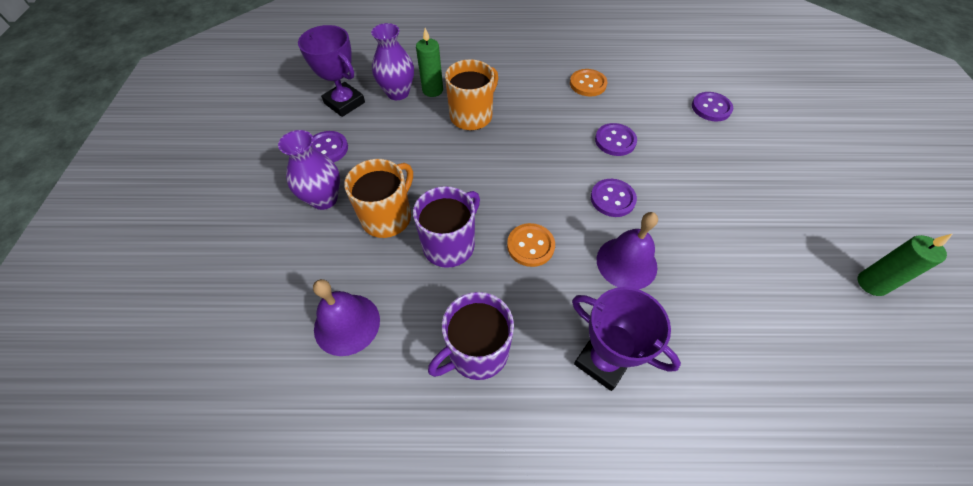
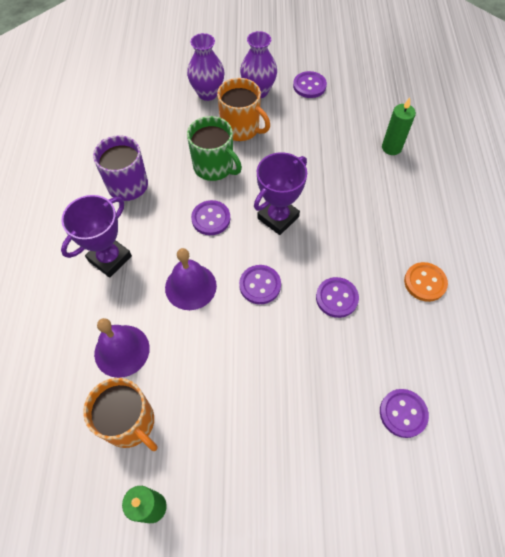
camera: 90 degrees right, 5 degrees up
(344, 103) = (365, 89): purple trophy -> purple trophy (278, 217)
(347, 324) = (155, 116): purple bell -> purple bell (122, 350)
(398, 93) = (384, 123): purple vase -> purple vase (207, 93)
(450, 244) = (214, 167): purple mug -> green mug
(472, 116) = (359, 178): orange mug -> orange mug (130, 423)
(530, 246) = (211, 219): orange button -> purple button

